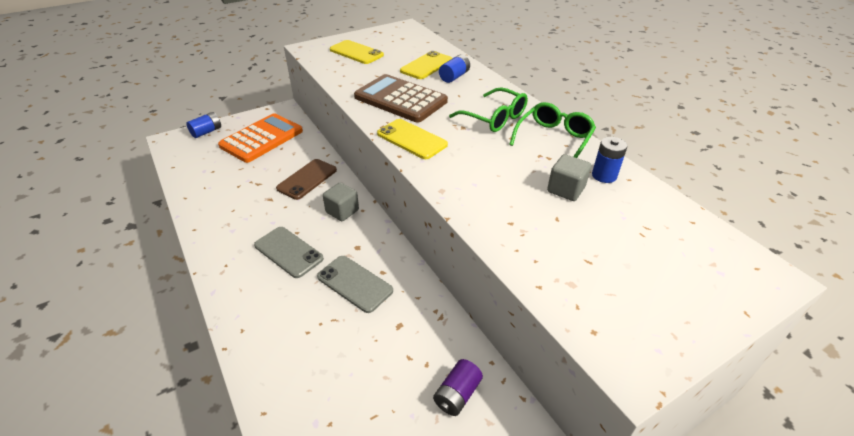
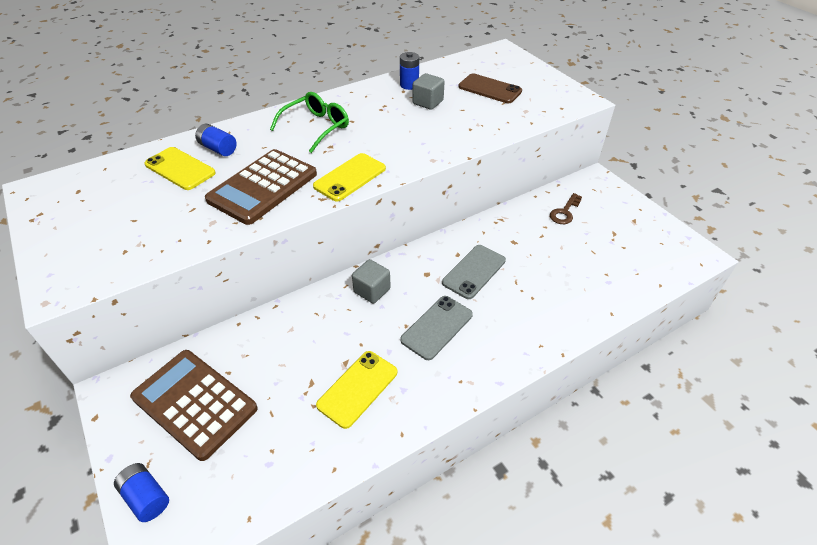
camera: 90 degrees left, 5 degrees up
(262, 138) = (194, 403): orange calculator -> brown calculator
(307, 179) = (309, 330): brown phone -> brown phone (489, 89)
(356, 52) = (107, 233): yellow phone -> yellow phone (357, 388)
(457, 394) = (564, 212): purple battery -> brown key
(554, 139) = (356, 100): green glasses -> none

